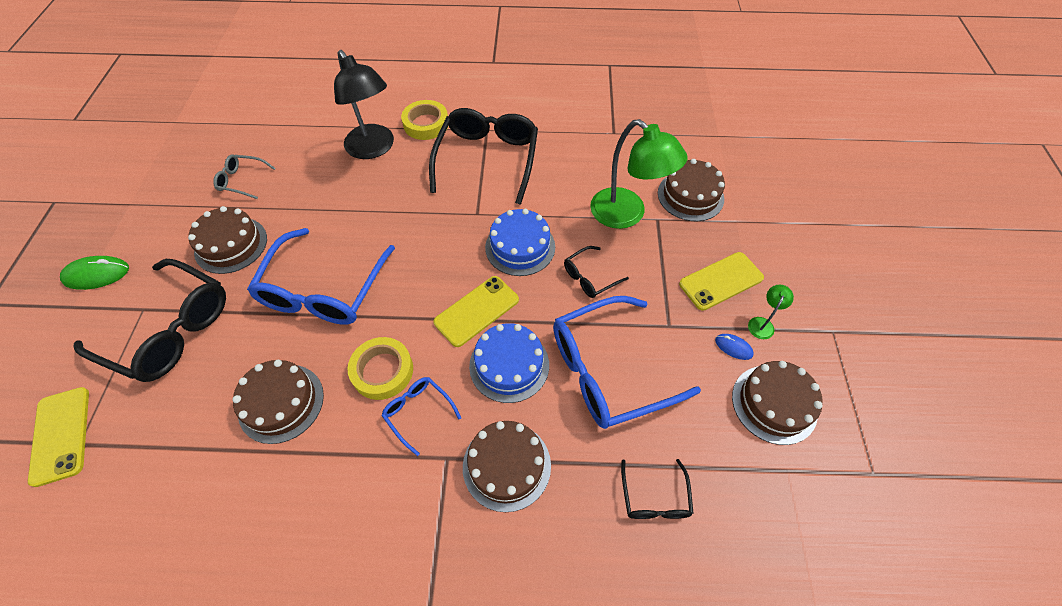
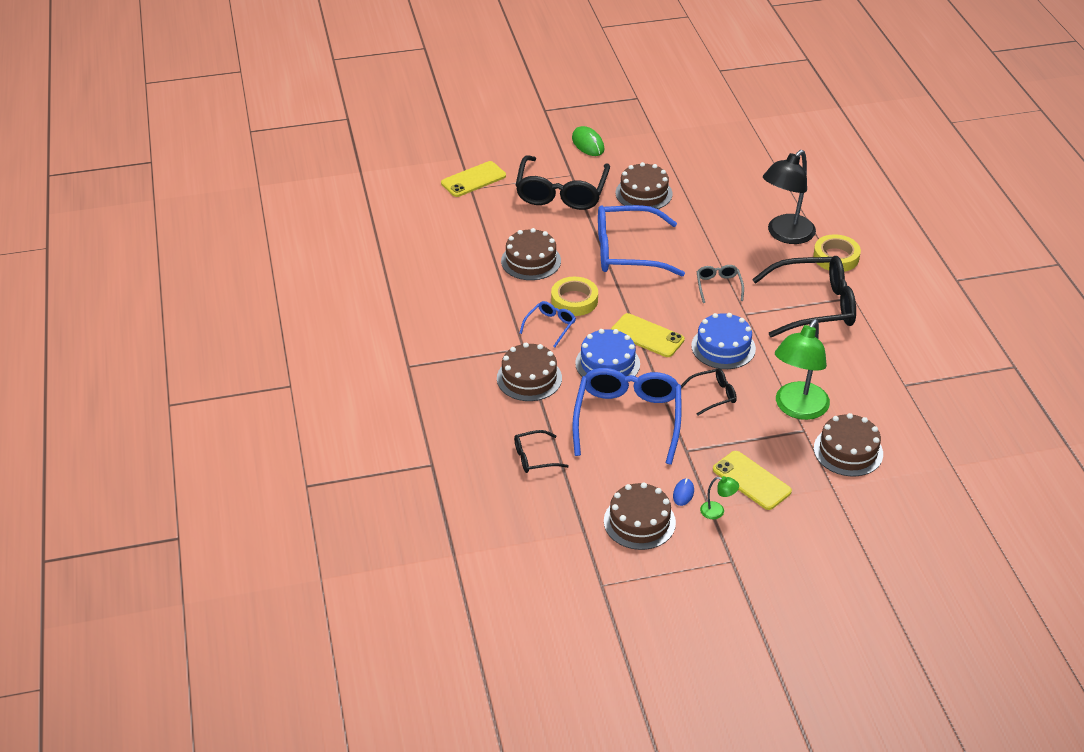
camera: 75 degrees right, 15 degrees down
(242, 180) = (707, 176): grey glasses -> grey glasses (718, 286)
(590, 277) = (713, 395): black glasses -> black glasses turned 120 degrees clockwise
(609, 370) = (627, 420): blue glasses -> blue glasses turned 45 degrees clockwise

